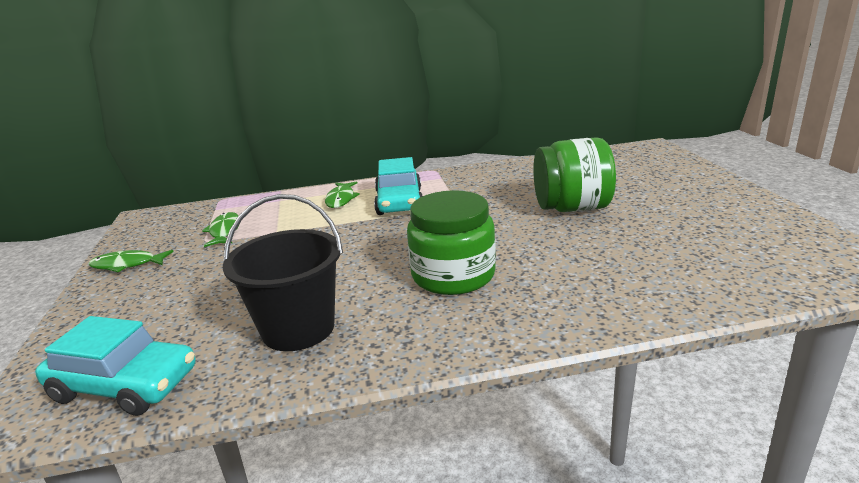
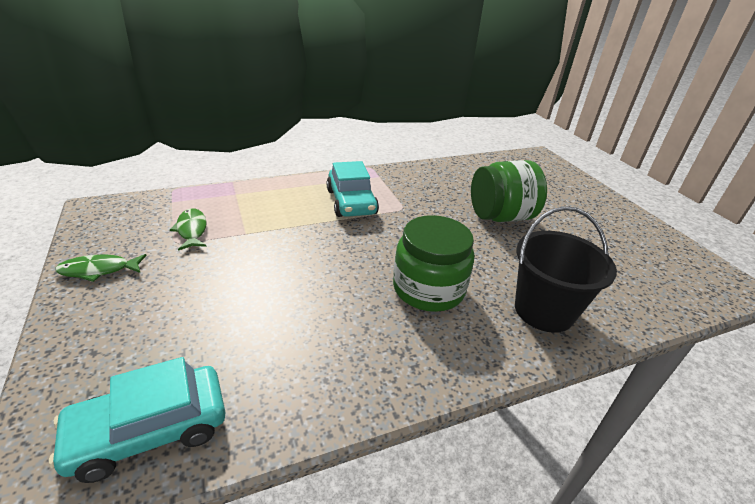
camera: 15 degrees left, 10 degrees up
(125, 385) = (150, 430): turquoise car -> turquoise car turned 150 degrees clockwise
(298, 329) = (308, 352): black bucket -> black bucket (543, 311)
(341, 199) = (295, 196): green fish -> none

